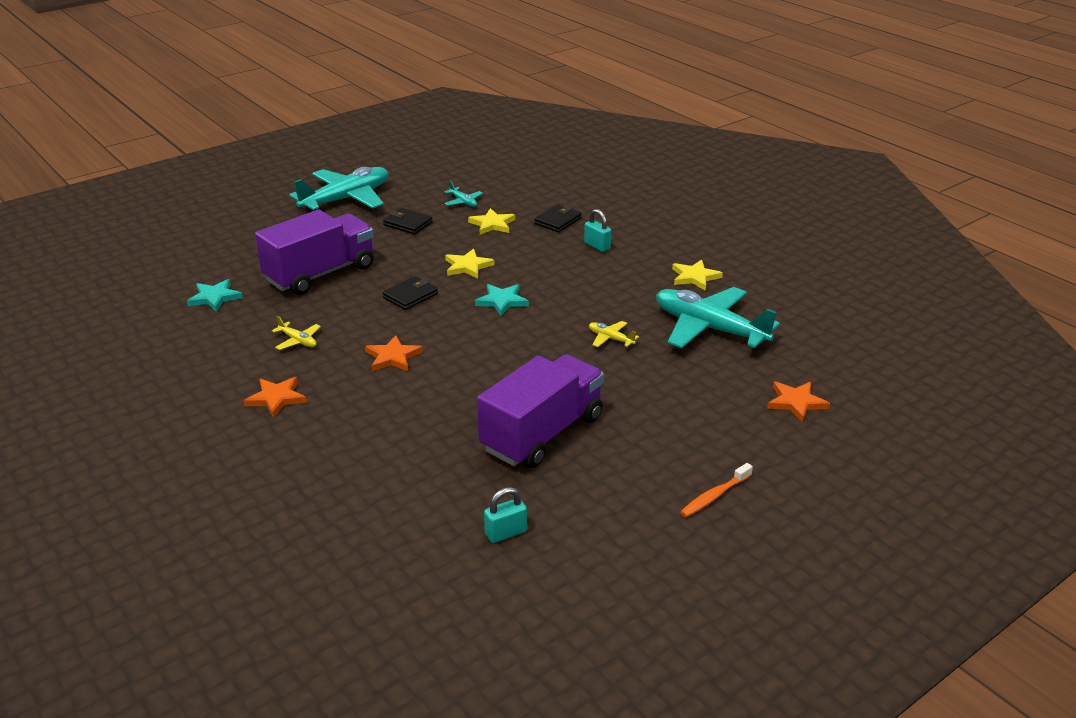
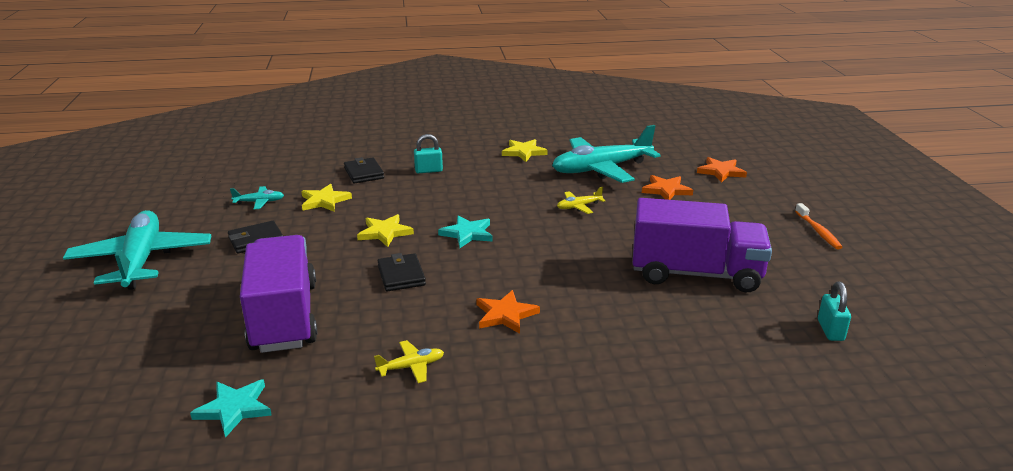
camera: 60 degrees left, 5 degrees down
(276, 398) = (517, 411): orange star -> orange star (666, 190)
(542, 433) = (695, 274): purple truck -> purple truck turned 120 degrees clockwise

